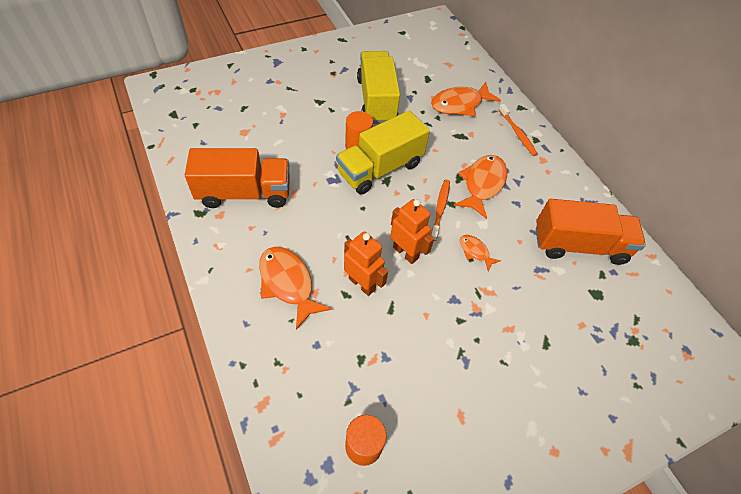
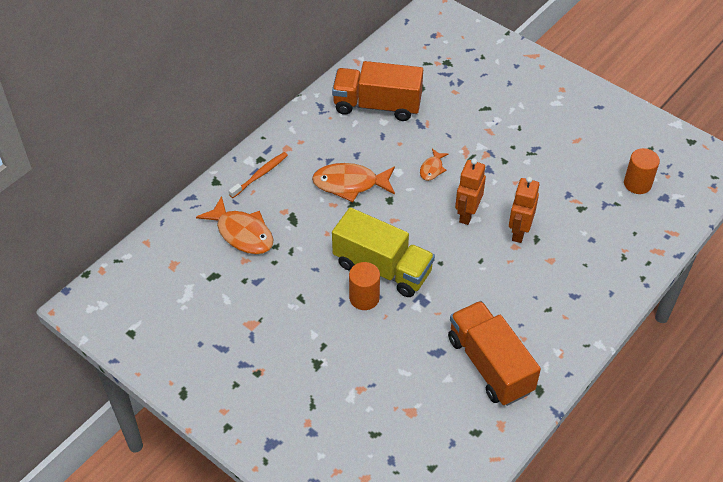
camera: 110 degrees left, 5 degrees down
(288, 283) = (556, 282): orange fish -> none
(376, 100) = (281, 309): yellow truck -> none
(440, 209) = (402, 206): orange toothbrush -> none
(579, 245) = (377, 105): orange truck -> orange truck turned 60 degrees counterclockwise

